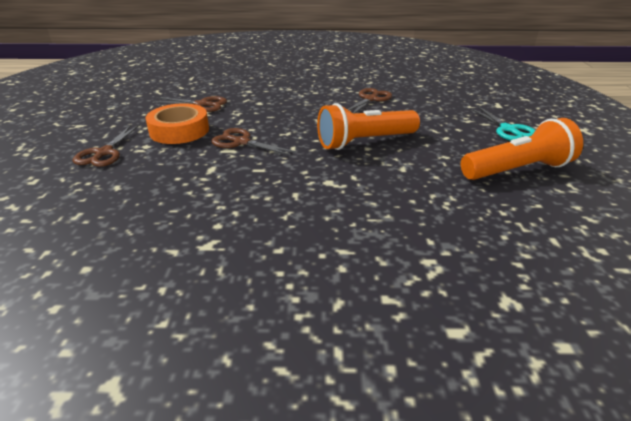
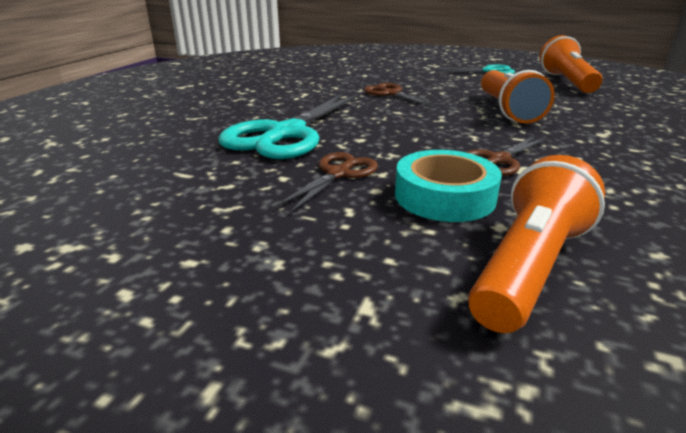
camera: 70 degrees left, 5 degrees down
(104, 153) = (529, 267): brown scissors -> orange flashlight
(179, 130) = (444, 196): orange tape -> turquoise tape
(256, 85) = (286, 134): none -> turquoise scissors

